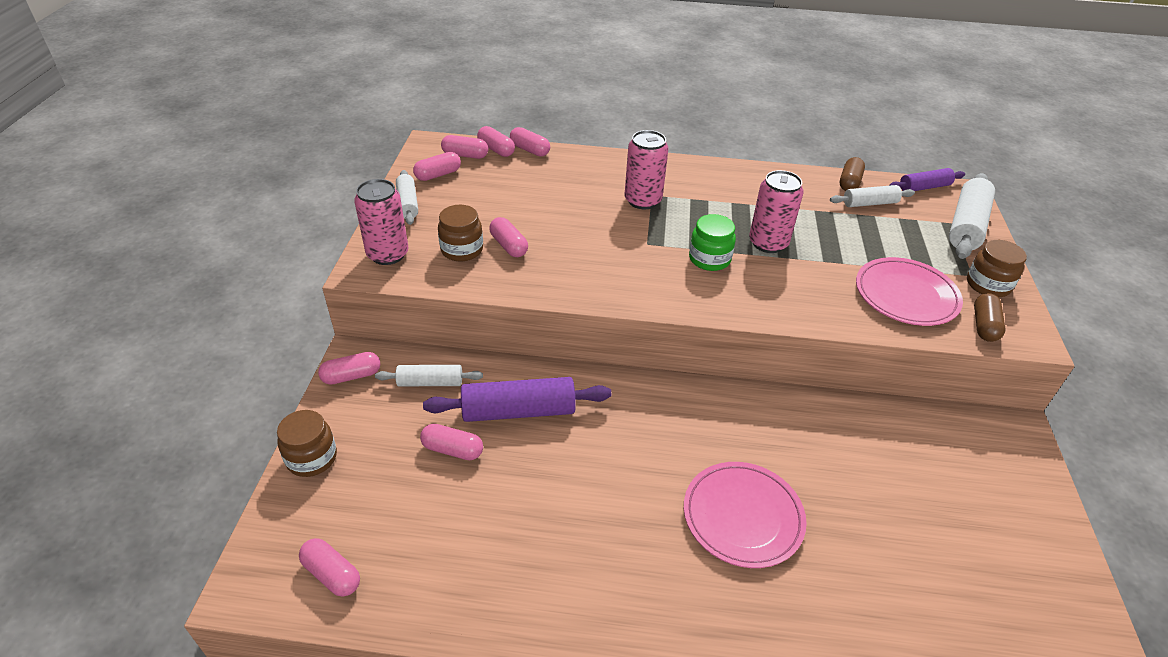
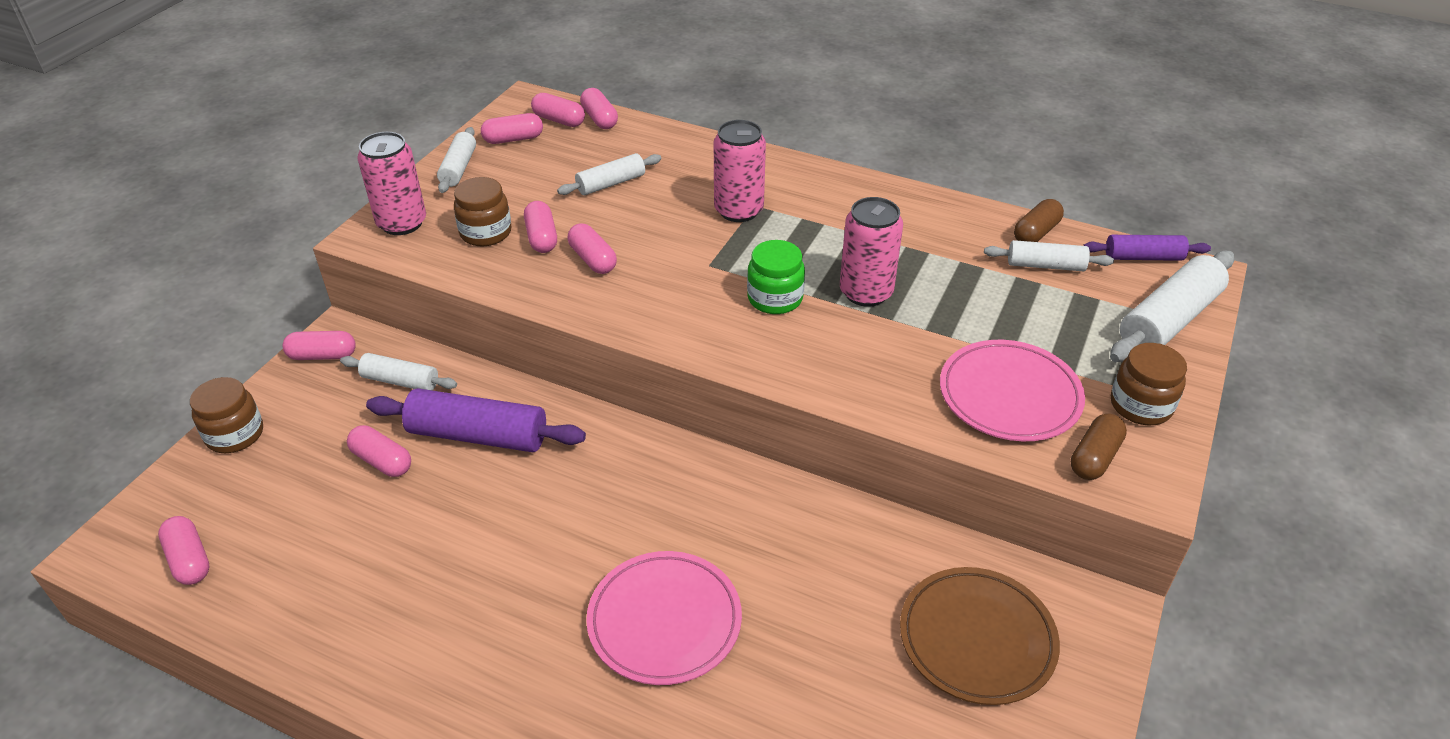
camera: 20 degrees right, 0 degrees up
(530, 150) = (639, 125): pink capsule -> pink capsule (593, 259)
(536, 196) = (611, 183): none -> white rolling pin
(953, 470) = (977, 638): none -> brown plate

